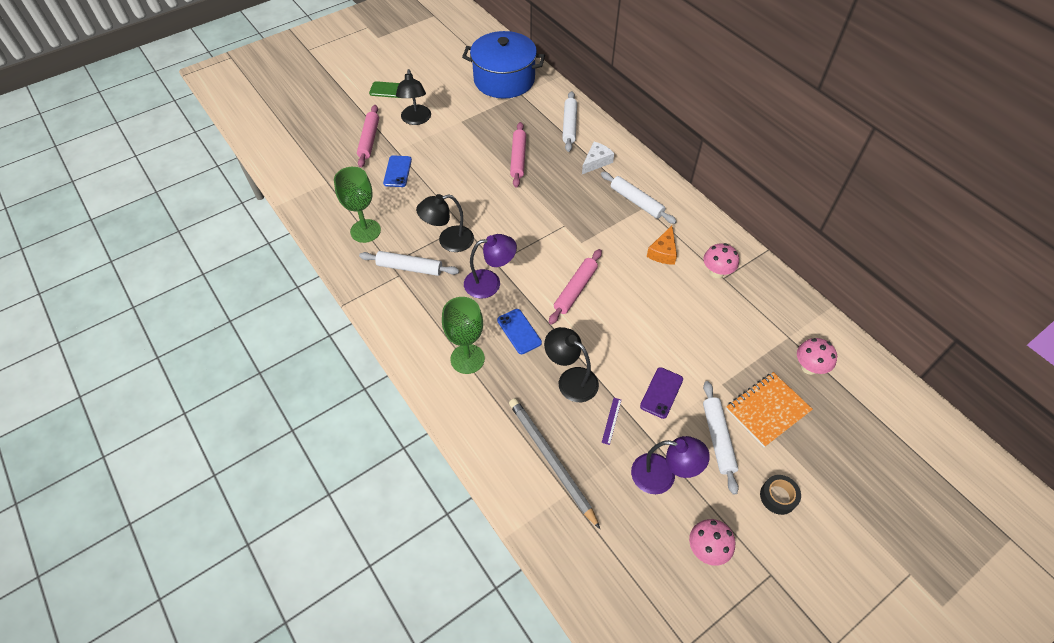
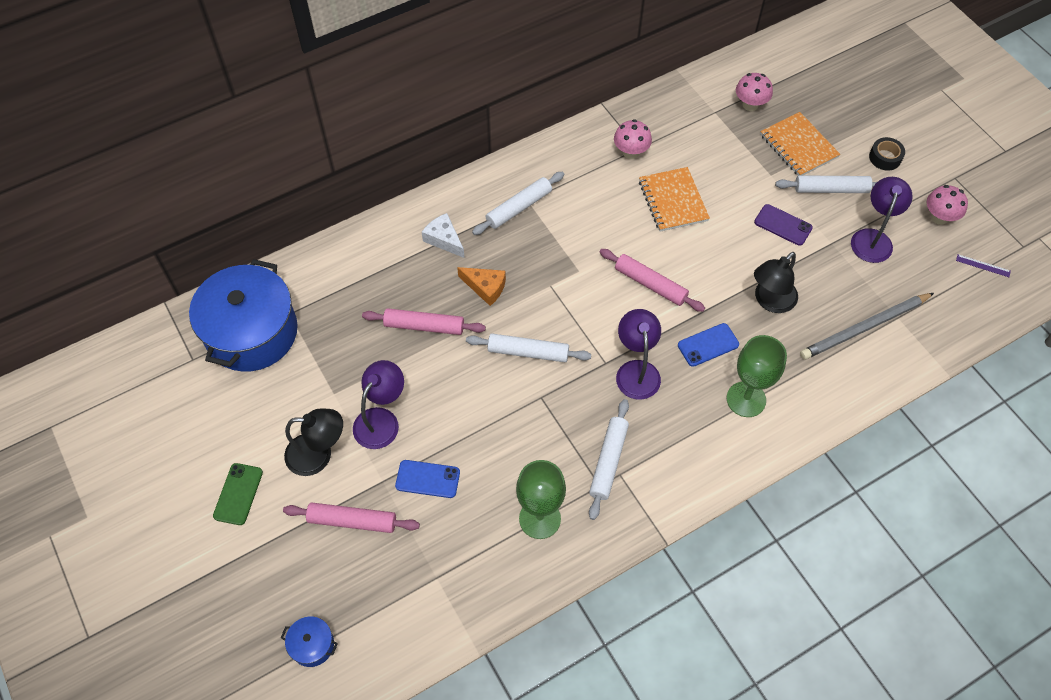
camera: 85 degrees left, 5 degrees up
(290, 132) = (312, 645): none -> blue pot
(441, 145) = (381, 420): none -> purple lamp
(448, 241) = (566, 415): black lamp -> none
(569, 125) = (369, 261): white rolling pin -> white rolling pin (528, 352)
(611, 420) = (817, 271): purple ruler -> purple ruler (983, 265)
(663, 252) = (599, 194): orange cheese -> orange cheese (485, 287)
(669, 304) = (673, 201): none -> orange notebook

